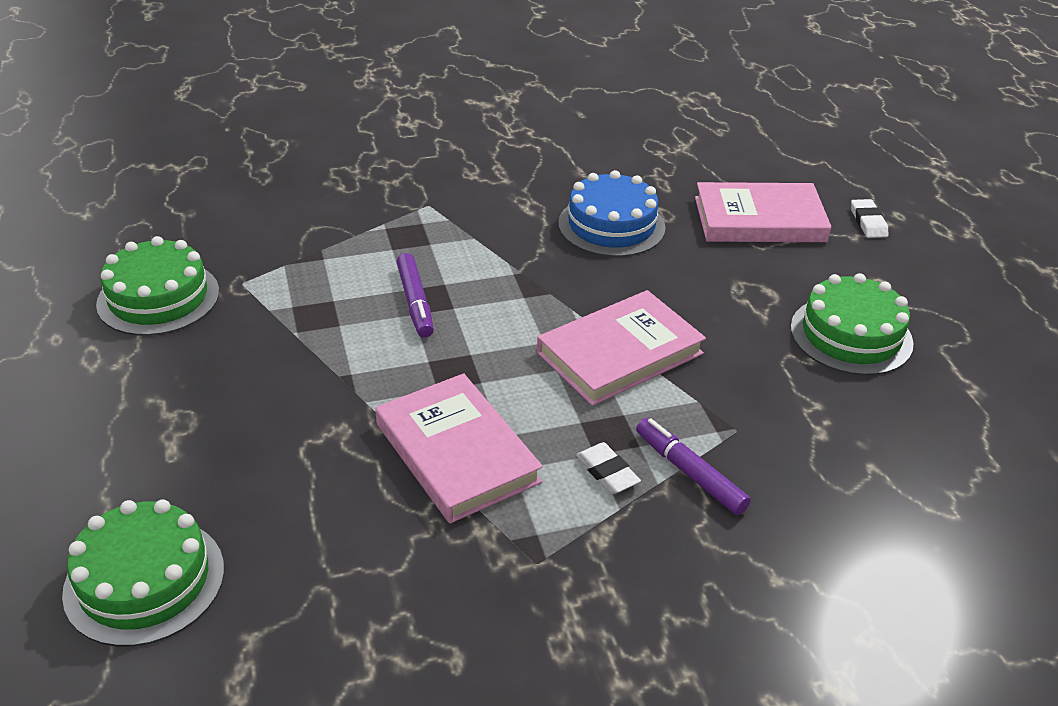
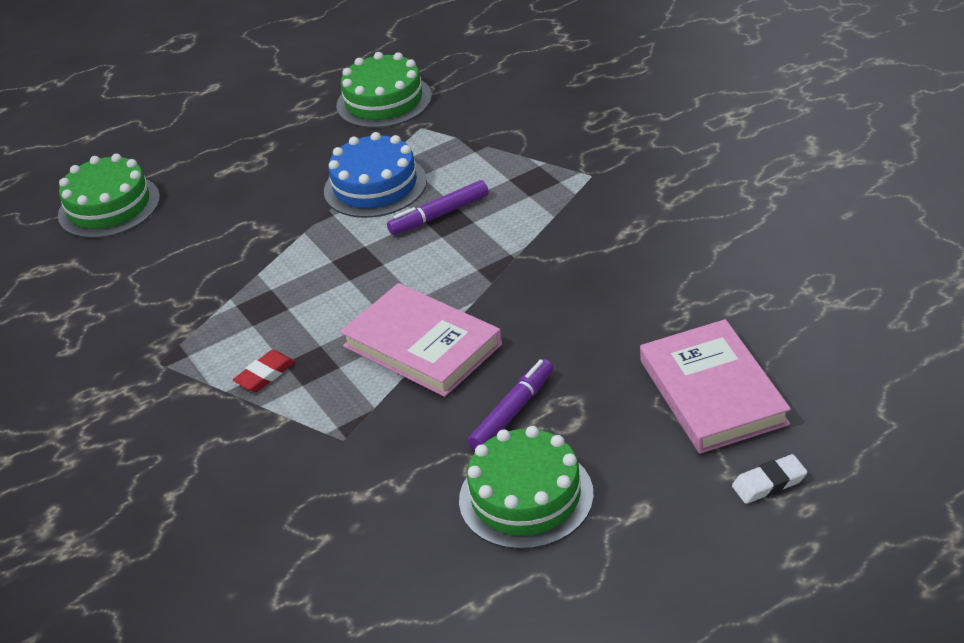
camera: 80 degrees right, 0 degrees up
(456, 453) = (262, 292): pink book -> none
(607, 472) = (265, 374): white eraser -> red eraser
(611, 225) = (629, 291): blue cake -> blue cake (375, 186)
(689, 473) = (278, 421): purple marker -> purple marker (512, 412)

